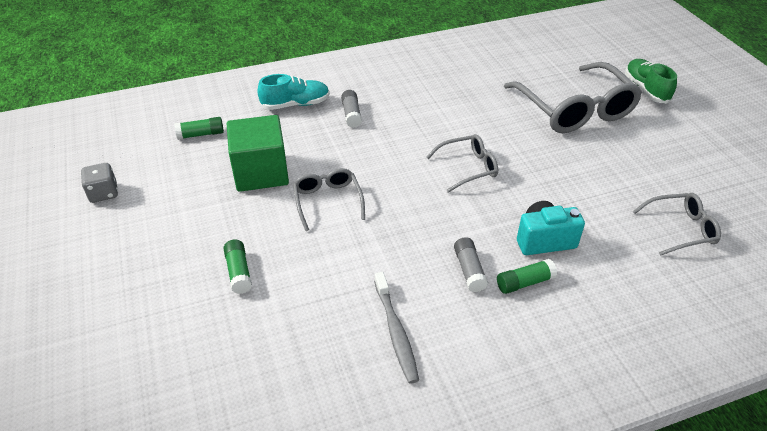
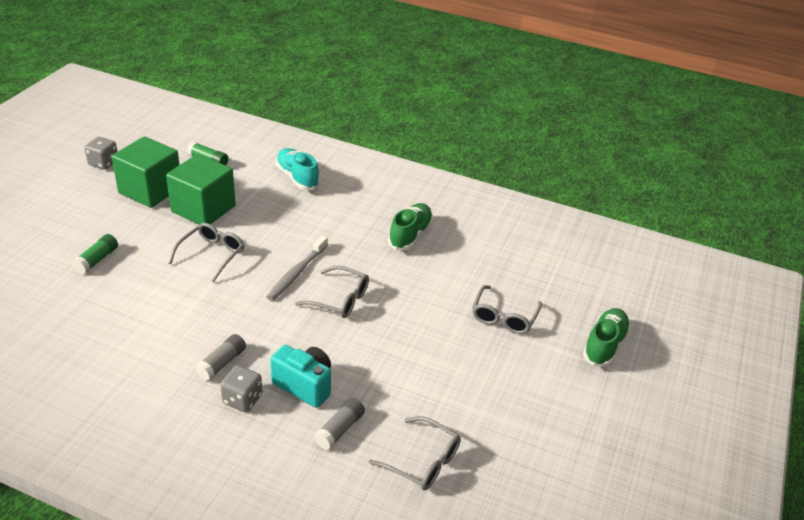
camera: 40 degrees right, 5 degrees down
(189, 187) = (150, 190): none -> green cube
(295, 104) = (297, 177): turquoise shoe -> turquoise shoe turned 150 degrees counterclockwise
(351, 114) = (323, 208): grey glue stick -> grey glue stick (340, 429)
(396, 332) = (118, 361): grey toothbrush -> grey toothbrush (296, 273)
(439, 95) = (410, 235): none -> green shoe
(524, 282) = (242, 399): green glue stick -> grey dice
(574, 109) = (504, 317): grey glasses -> grey glasses, size x0.52

